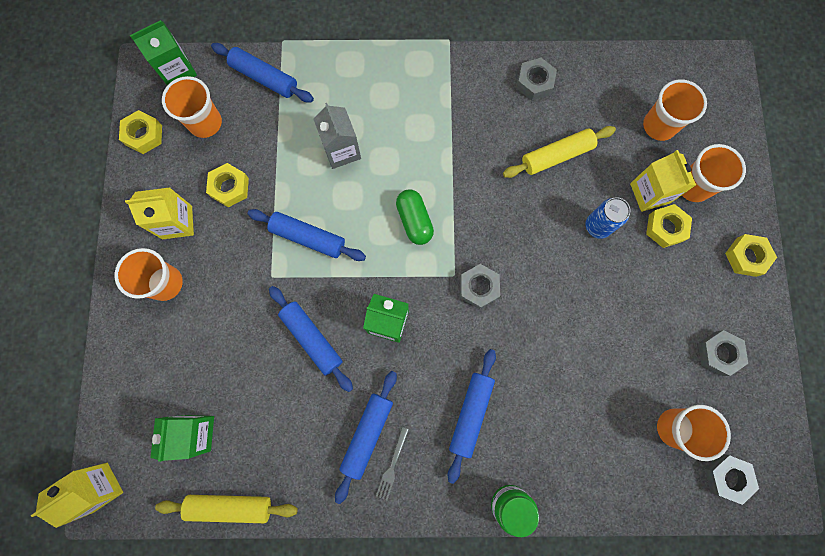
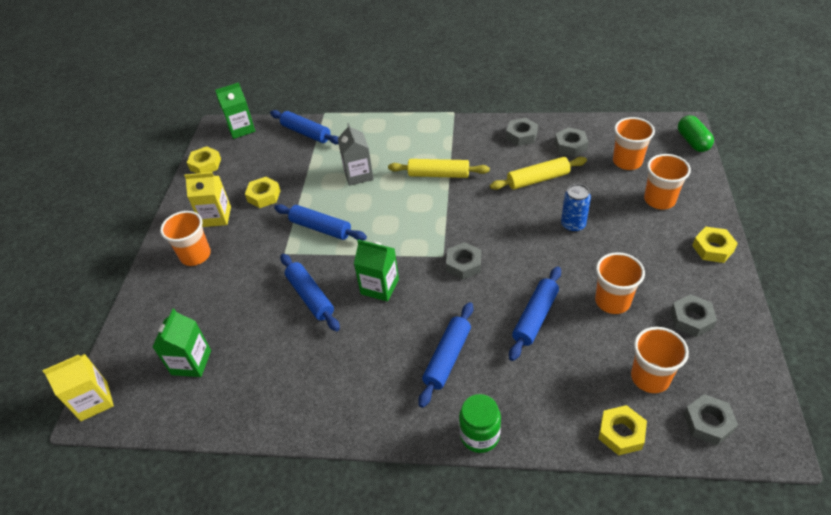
camera: 10 degrees right, 30 degrees down
(205, 123) = (254, 158): orange cup -> orange cup (612, 301)
(230, 506) = (207, 422): yellow rolling pin -> yellow rolling pin (438, 174)
(367, 434) = (347, 370): blue rolling pin -> blue rolling pin (535, 317)
(392, 465) = (367, 396): grey fork -> none
(414, 221) = (412, 219): green capsule -> green capsule (692, 142)
(593, 100) = (570, 146): none -> grey nut
(649, 193) = (620, 204): yellow carton -> none
(665, 228) = (635, 227): yellow nut -> yellow nut (621, 433)

